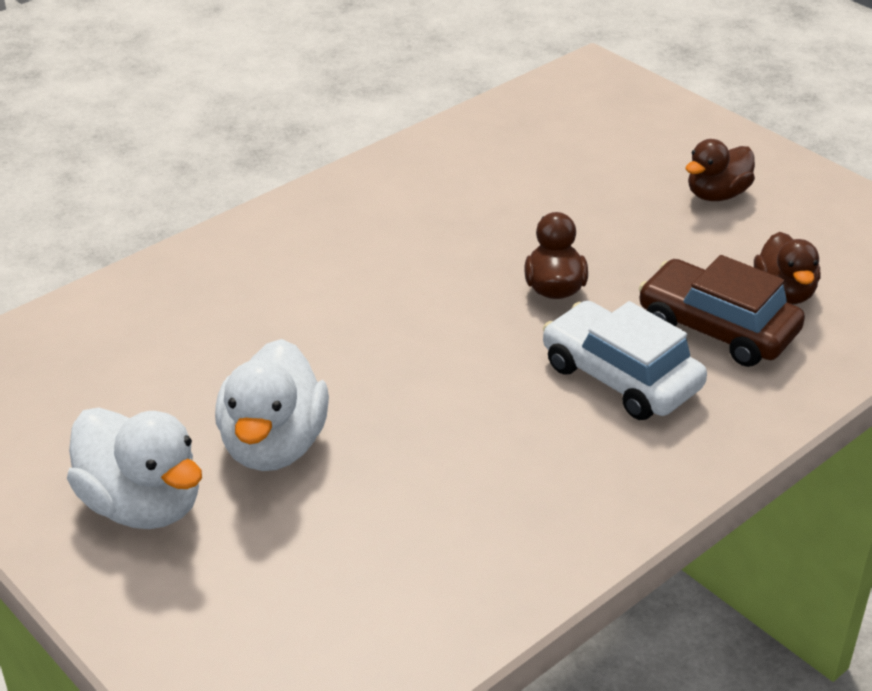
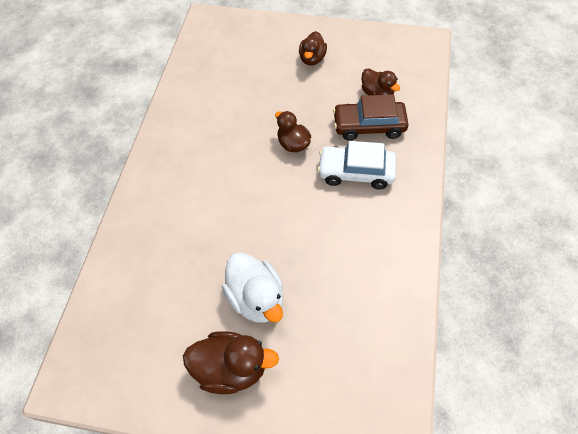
camera: 35 degrees left, 20 degrees up
(143, 505) = (231, 369): white duck -> brown duck

